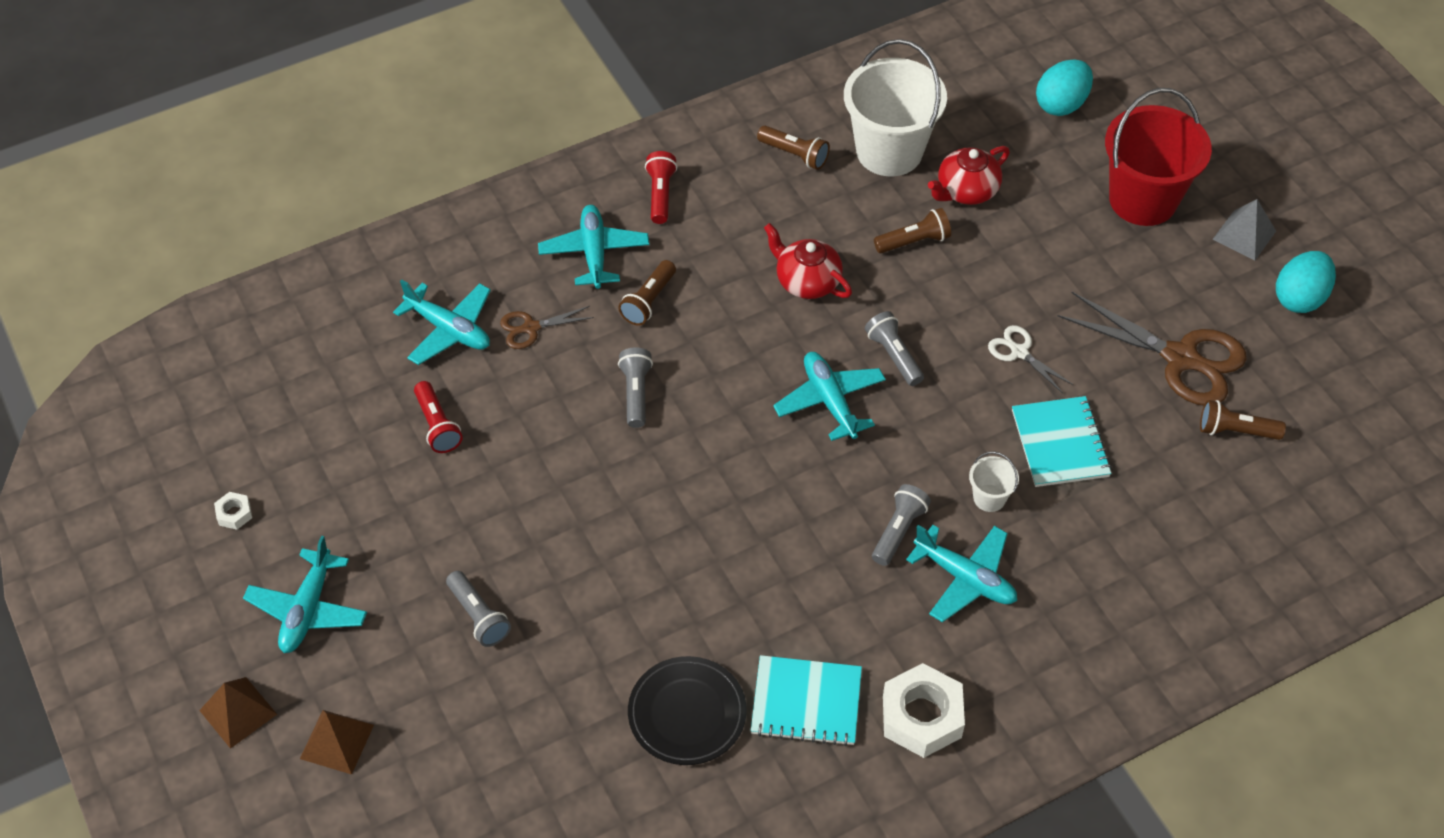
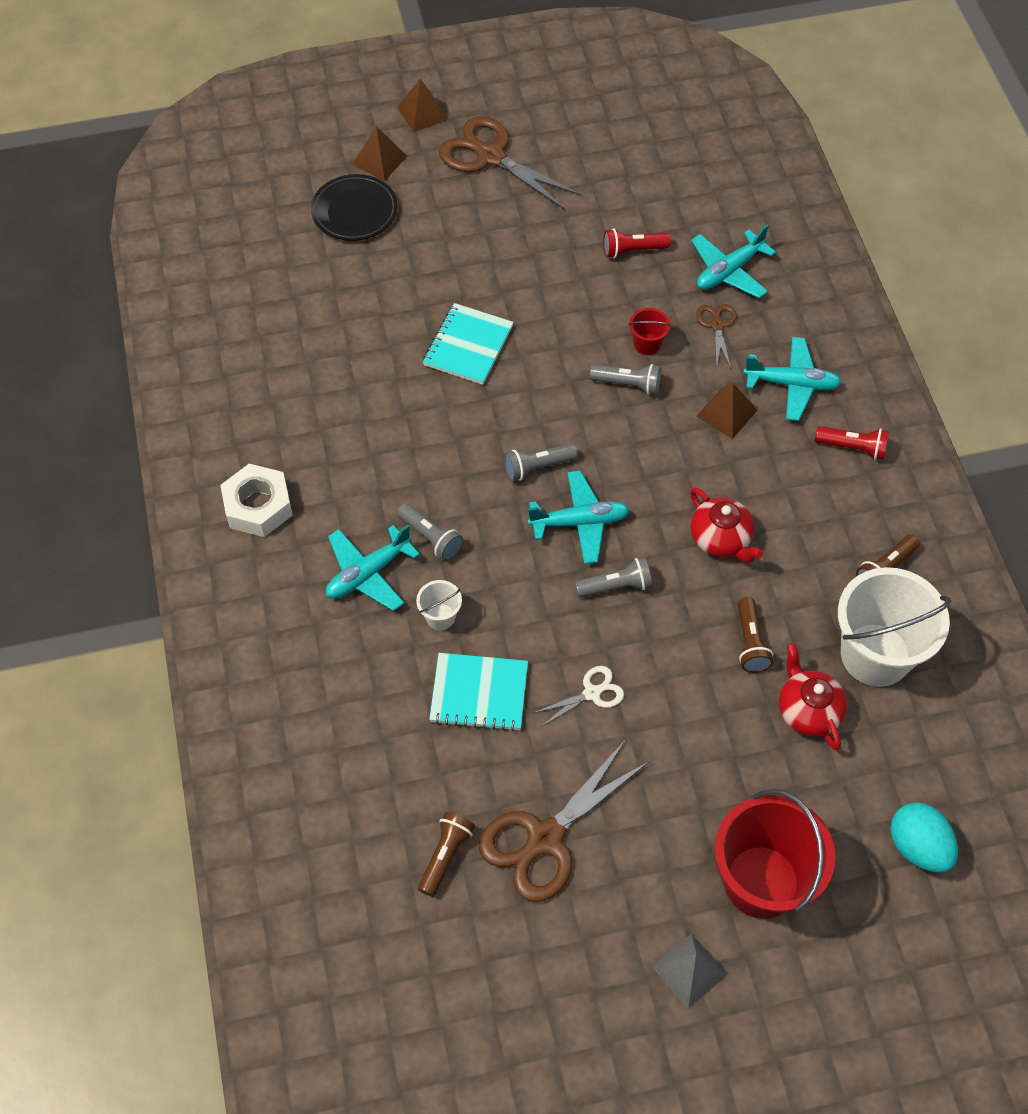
camera: 105 degrees right, 5 degrees up
(234, 514) = (587, 125): white nut -> none
(308, 609) = (490, 156): turquoise plane -> brown scissors
(478, 616) = (450, 249): grey flashlight -> grey flashlight (537, 467)
(575, 386) = (647, 344): none -> red bucket
(649, 301) = (726, 413): brown flashlight -> brown pyramid
(687, 713) = (321, 357): black plate -> black plate (354, 211)
(806, 281) = (721, 539): red teapot -> red teapot turned 90 degrees clockwise
(806, 702) = (301, 433): turquoise notebook -> turquoise notebook (468, 345)
(1299, 298) = (590, 993): turquoise egg -> none

